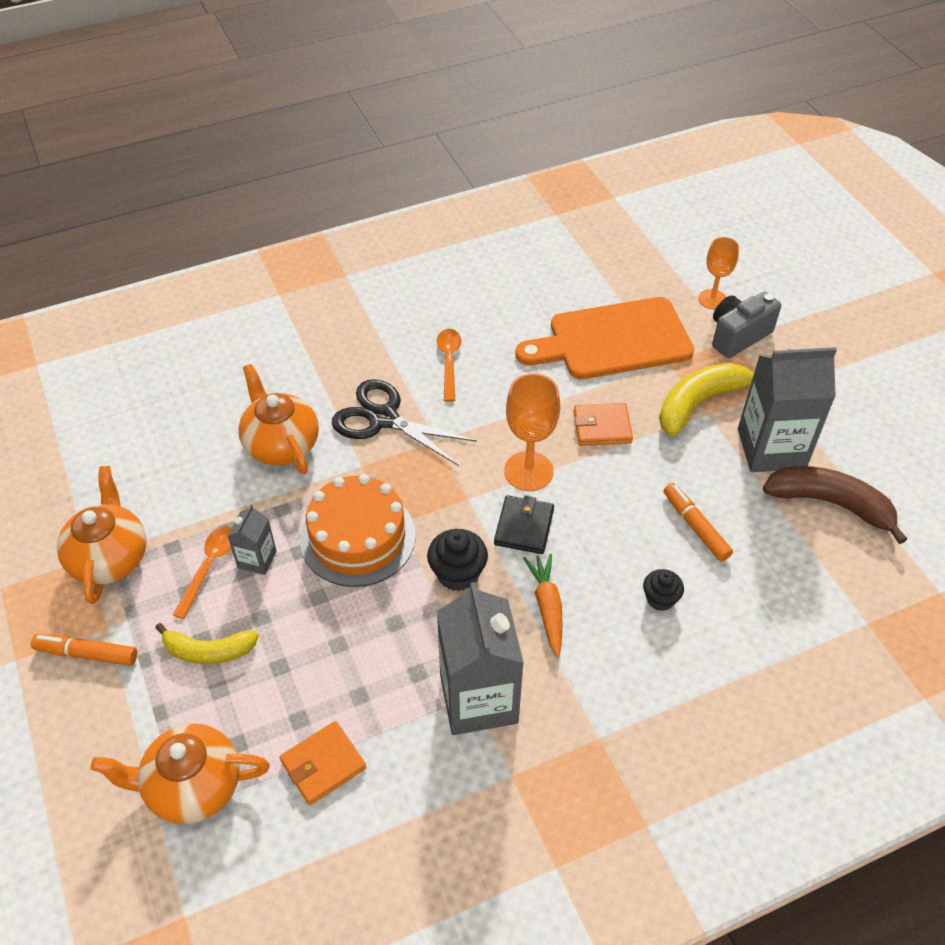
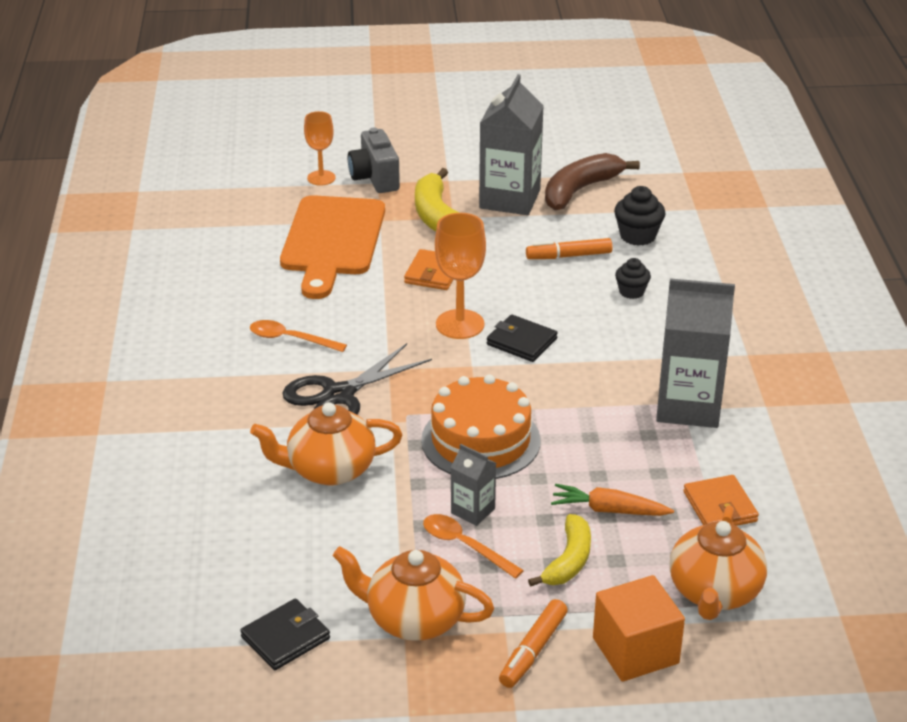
camera: 70 degrees left, 15 degrees down
(73, 483) = (285, 638): none -> black wallet
(100, 735) = (635, 650): none -> orange cube
(457, 573) = (553, 389): black cupcake -> black cupcake (637, 236)
(547, 607) = (613, 349): orange carrot -> orange carrot (609, 510)

